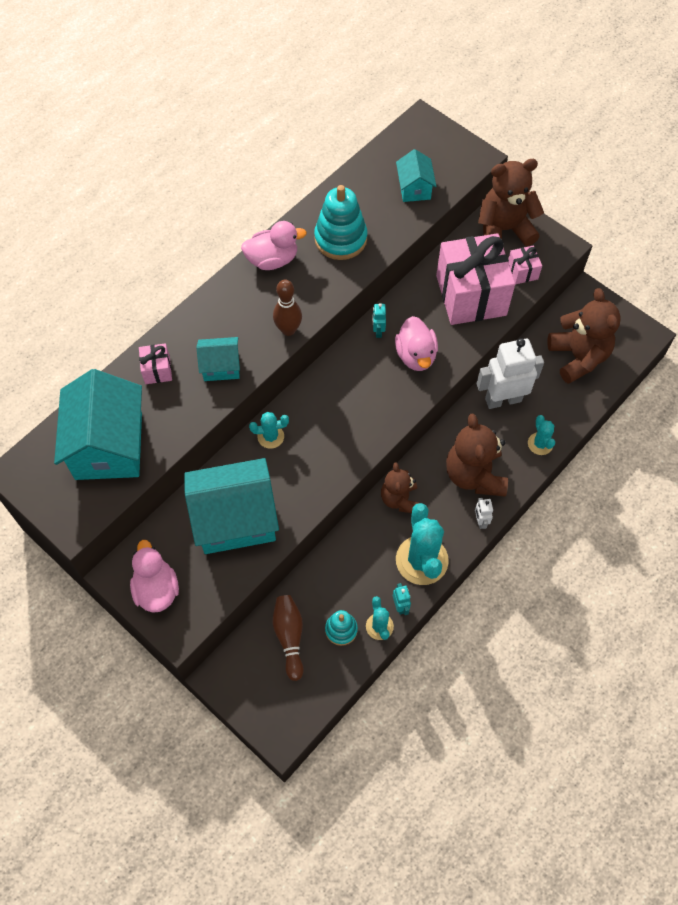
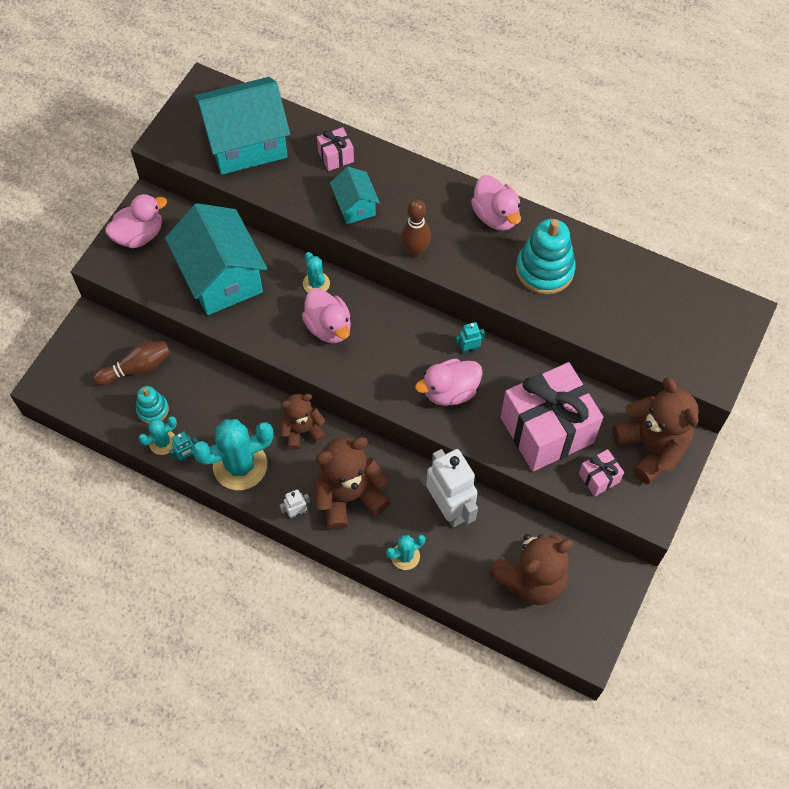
camera: 75 degrees right, 0 degrees up
(322, 436) = (329, 327): none -> pink duck
(414, 188) = (641, 324): turquoise house -> none

